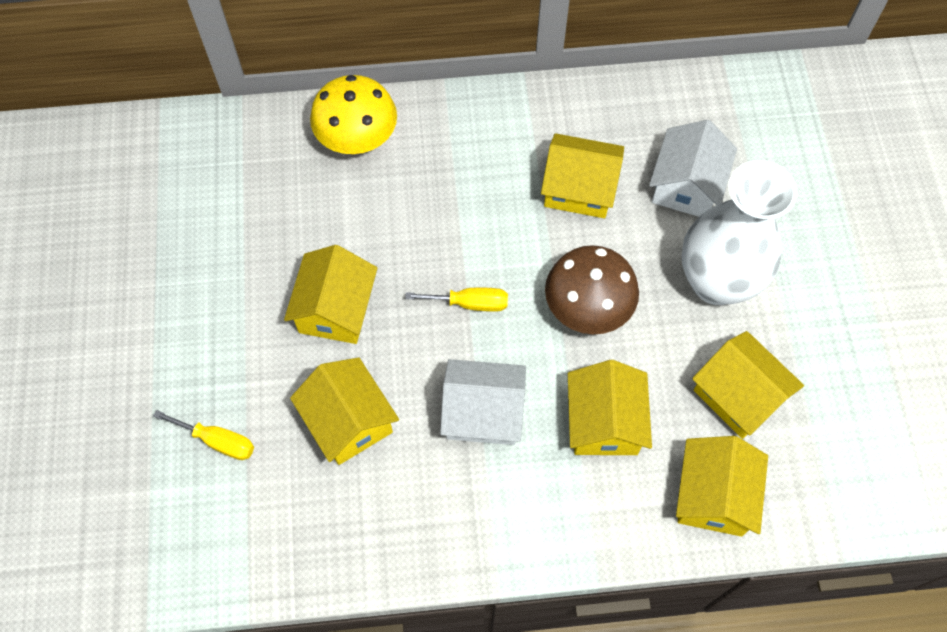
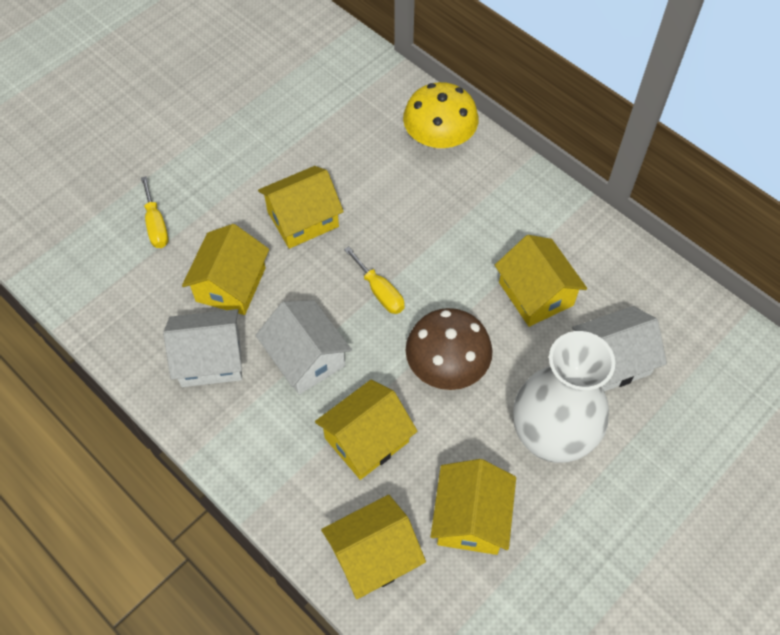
camera: 50 degrees right, 5 degrees down
(413, 495) = (210, 359): none -> white house

